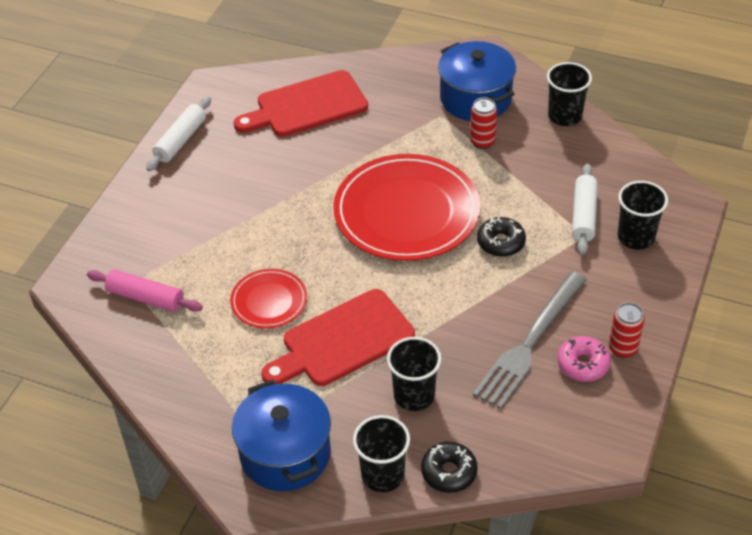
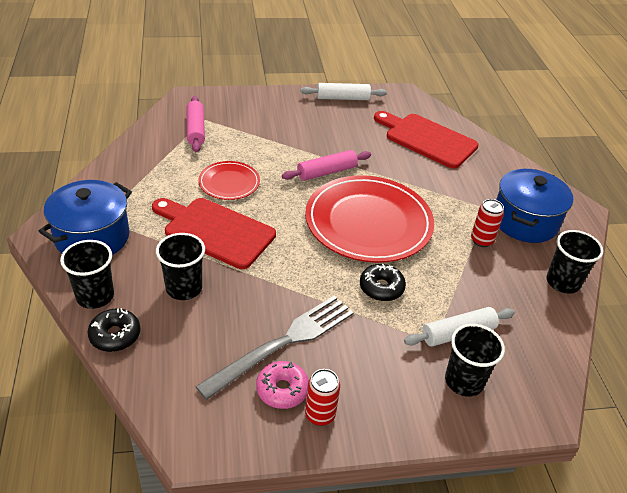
camera: 55 degrees right, 5 degrees down
(306, 211) = (326, 172): none -> pink rolling pin
(530, 343) = (283, 343): grey fork -> grey fork turned 135 degrees clockwise

